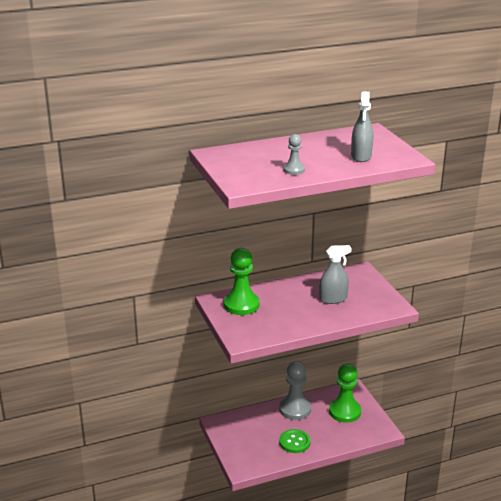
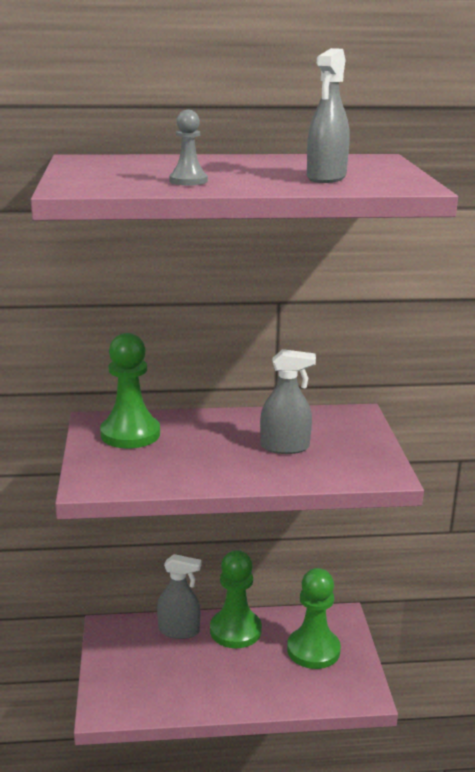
camera: 15 degrees right, 5 degrees down
(261, 415) = (179, 630): none -> grey spray bottle
(294, 442) = (209, 683): green button -> none
(295, 409) = (235, 630): grey pawn -> green pawn

